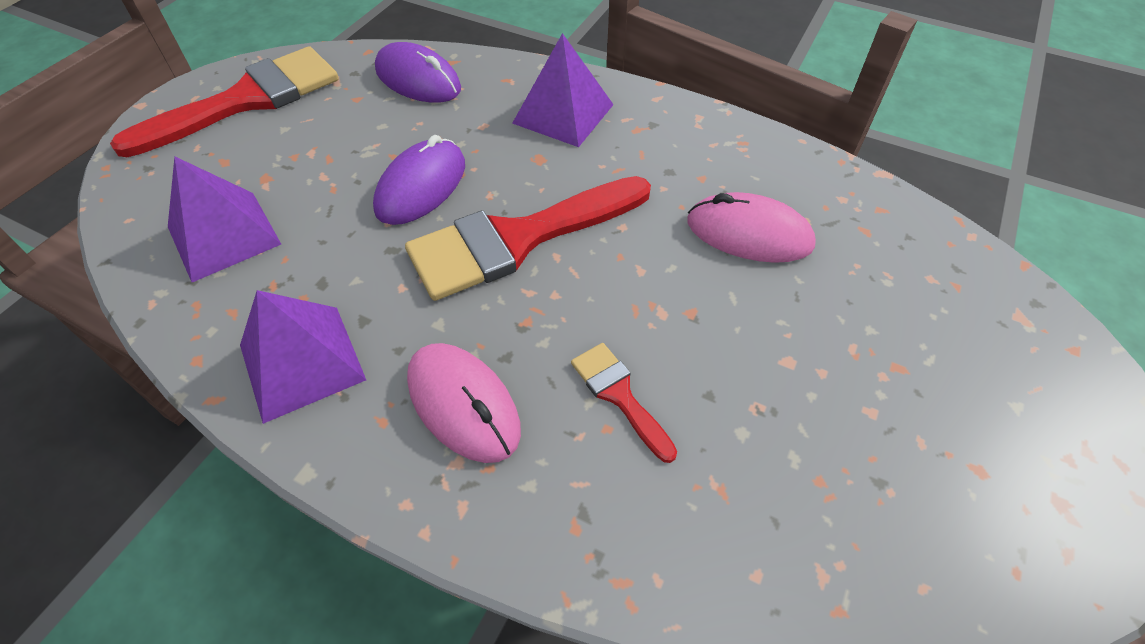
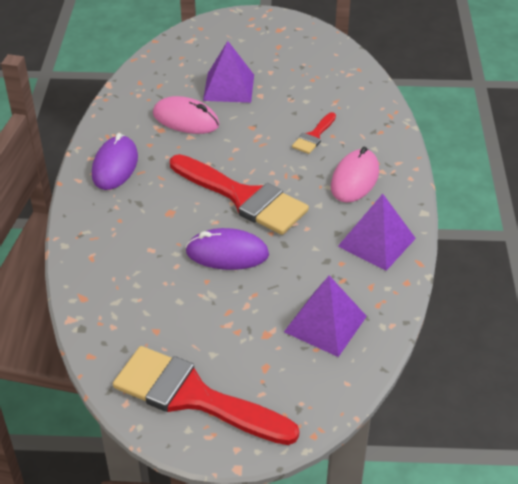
camera: 115 degrees left, 10 degrees down
(418, 80) = (115, 305): purple mouse -> purple mouse (115, 166)
(563, 113) = (118, 216): purple pyramid -> purple pyramid (228, 87)
(749, 234) = (186, 119): pink mouse -> pink mouse turned 60 degrees counterclockwise

